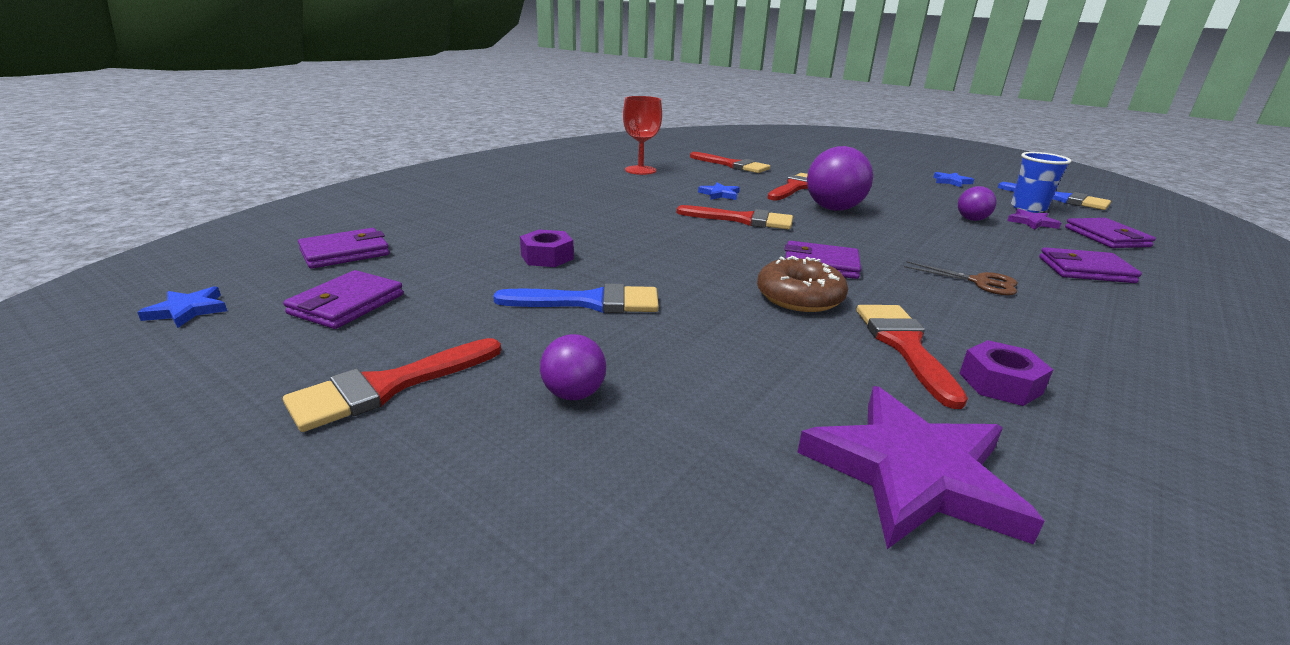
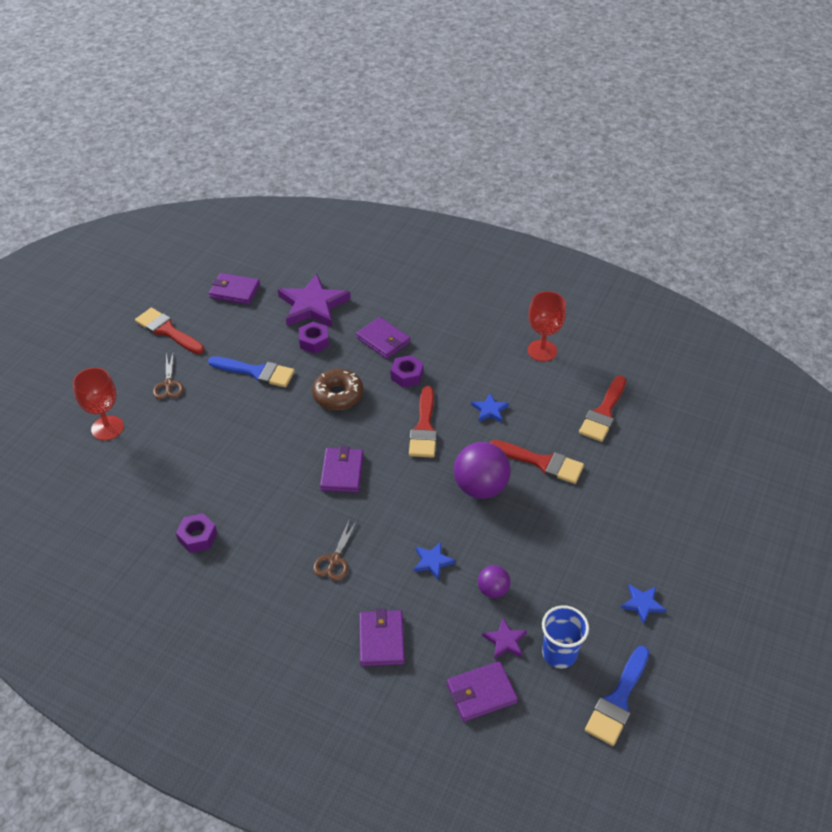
camera: 80 degrees right, 20 degrees up
(187, 310) = (218, 249): blue star -> blue star (432, 561)
(345, 252) = (296, 264): purple wallet -> purple wallet (383, 340)
(573, 394) = (168, 384): purple ball -> brown scissors
(590, 302) = (256, 372): blue brush -> blue brush turned 60 degrees counterclockwise
(650, 218) = (407, 375): none -> purple nut
(696, 500) = (107, 428): none -> red goblet
(799, 297) = (284, 459): brown donut -> brown donut (338, 395)
(904, 346) = (231, 503): red brush -> none
(912, 473) = (125, 490): purple star -> purple star (313, 305)

